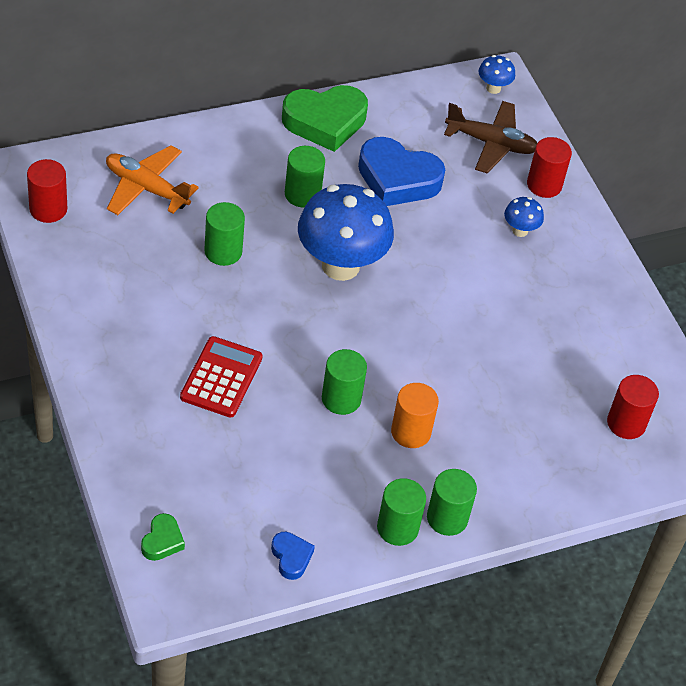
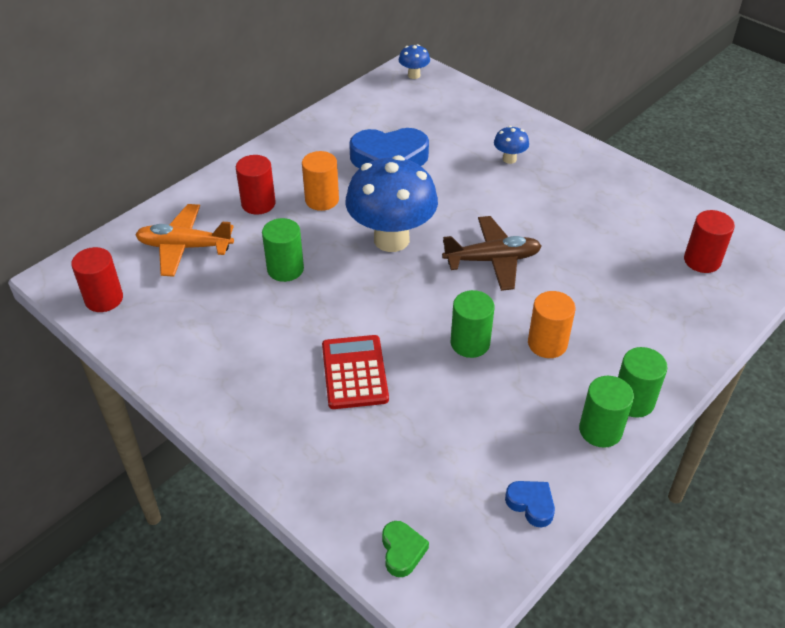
camera: 20 degrees left, 5 degrees down
(302, 194) = (322, 200): green cylinder -> orange cylinder
(325, 122) = (303, 143): green heart -> none
(491, 143) = (441, 110): brown plane -> brown plane (492, 260)
(544, 185) = (501, 122): red cylinder -> red cylinder (258, 203)

